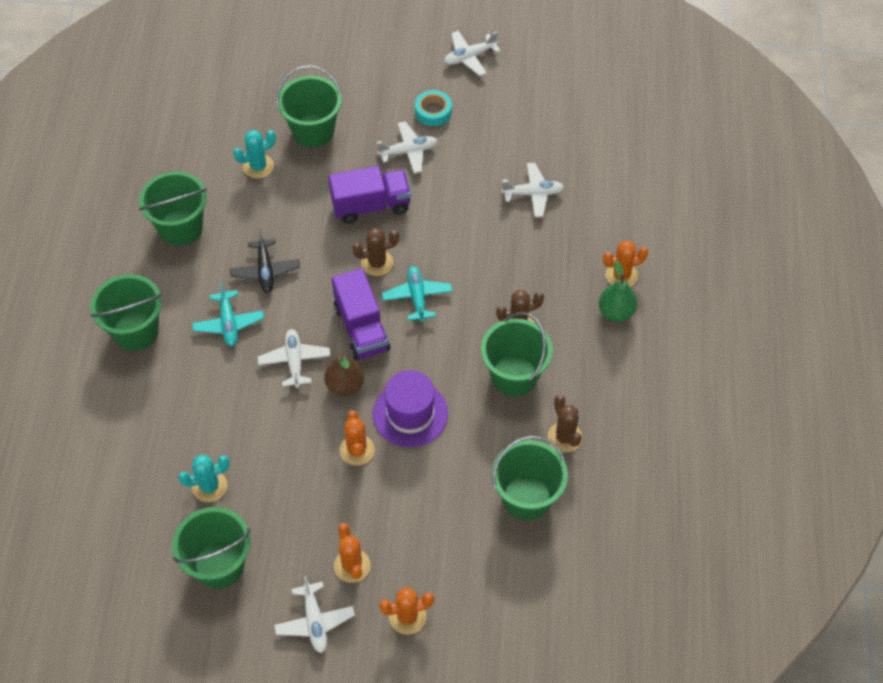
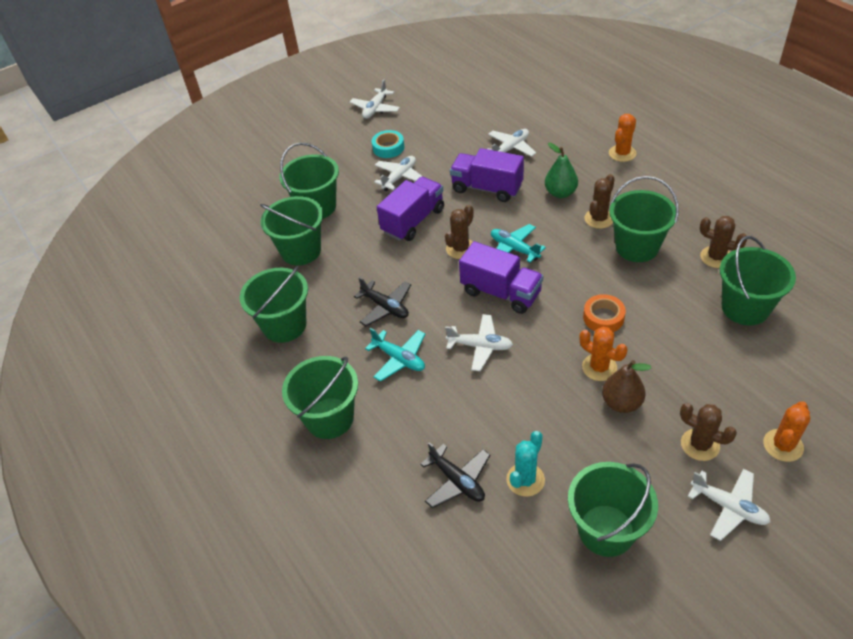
camera: 35 degrees left, 10 degrees down
(166, 449) = (457, 481): none -> black plane
(258, 166) = (301, 251): turquoise cactus -> green bucket
(294, 361) = (480, 346): white plane -> white plane turned 150 degrees clockwise
(345, 385) = (536, 334): brown pear -> brown pear (621, 403)
(352, 566) = (700, 445): orange cactus -> brown cactus
(410, 413) = (603, 317): purple hat -> orange tape
(465, 220) = (487, 188): none -> purple truck
(616, 312) = (646, 173): green pear -> green pear (560, 193)

